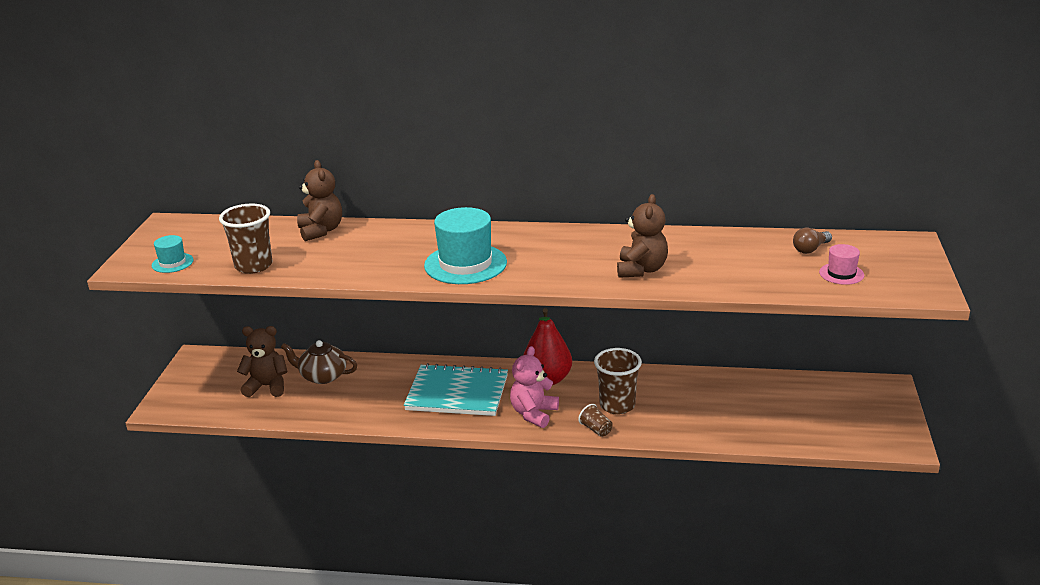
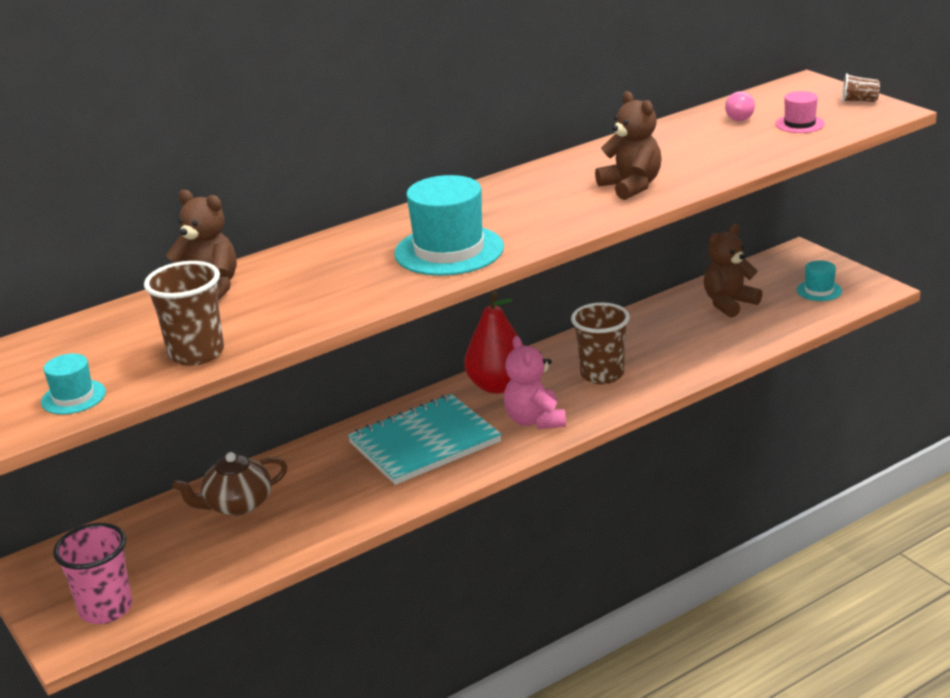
camera: 40 degrees left, 0 degrees up
(196, 399) = (106, 609): none -> pink cup
(267, 386) = (182, 549): brown teddy bear -> brown teddy bear (729, 303)
(596, 429) = (616, 403): brown cup -> brown cup (859, 101)
(810, 249) = (740, 116): brown light bulb -> pink light bulb
(857, 423) = (819, 290): none -> turquoise hat

